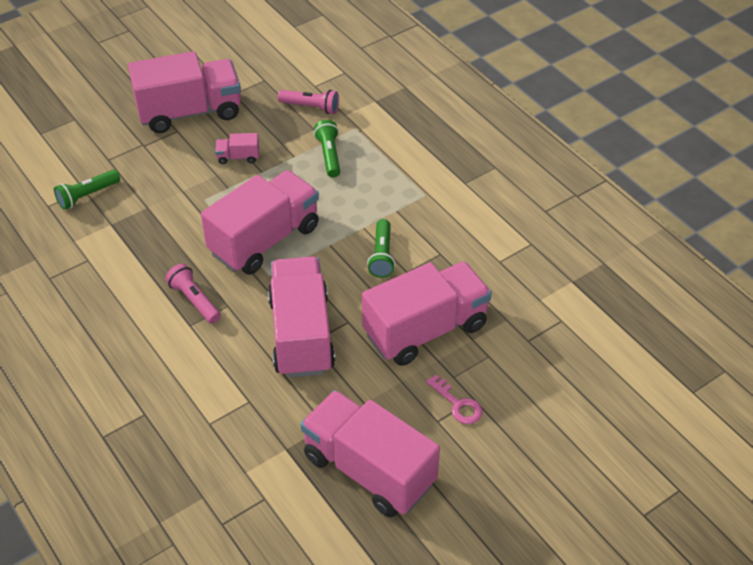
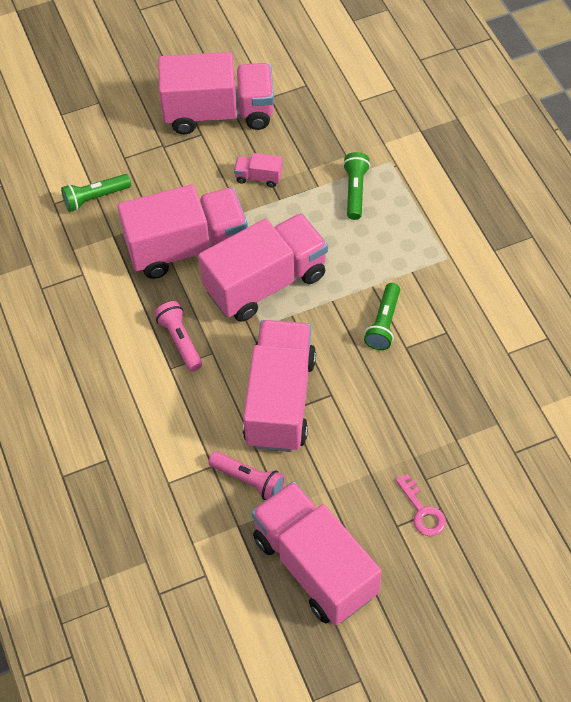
camera: 15 degrees right, 10 degrees up
(311, 107) = (349, 128): pink flashlight -> pink flashlight (249, 480)
(425, 330) = (409, 419): pink truck -> pink truck (187, 247)

